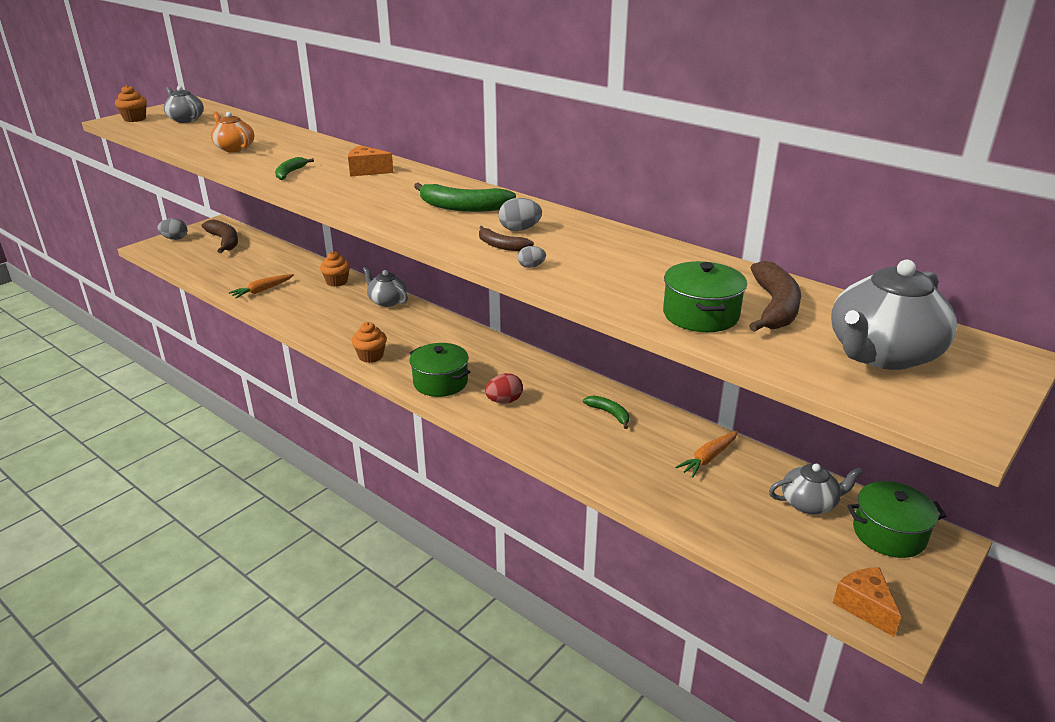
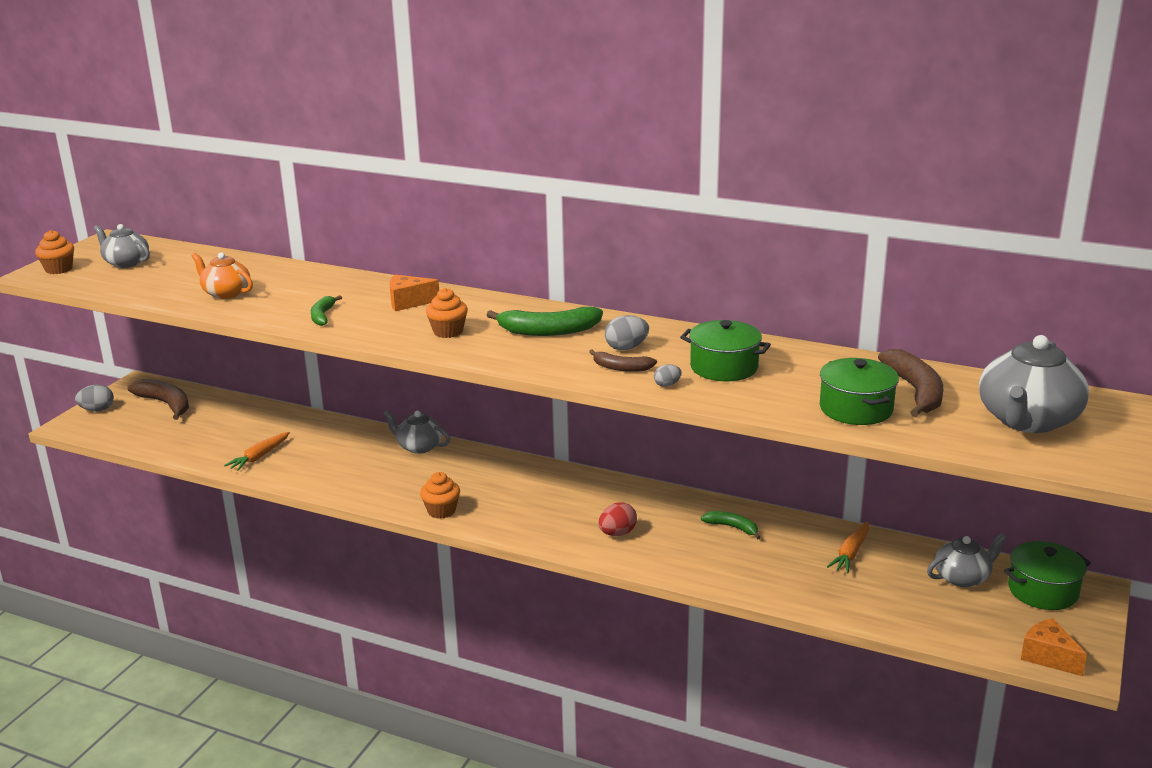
camera: 15 degrees left, 5 degrees down
(337, 282) = (343, 433): orange cupcake -> orange cupcake (448, 332)
(440, 382) = (537, 526): green pot -> green pot (724, 367)

